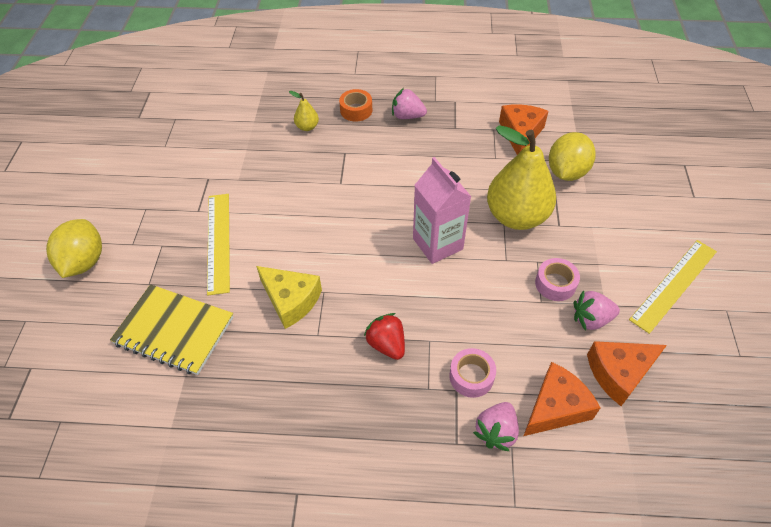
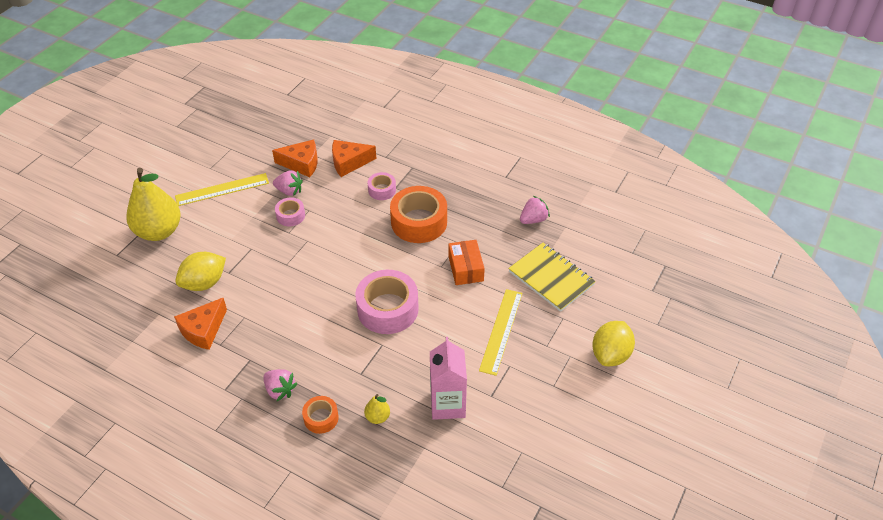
camera: 155 degrees left, 5 degrees down
(291, 300) = (465, 268): yellow cheese -> orange box
(356, 218) = (387, 309): none -> pink tape
(387, 344) = (419, 222): red strawberry -> orange tape
(437, 244) = (343, 268): pink carton -> pink carton (447, 404)
(496, 432) = (388, 164): pink strawberry -> pink strawberry (533, 219)
(516, 216) = (273, 265): yellow pear -> yellow pear (159, 231)

